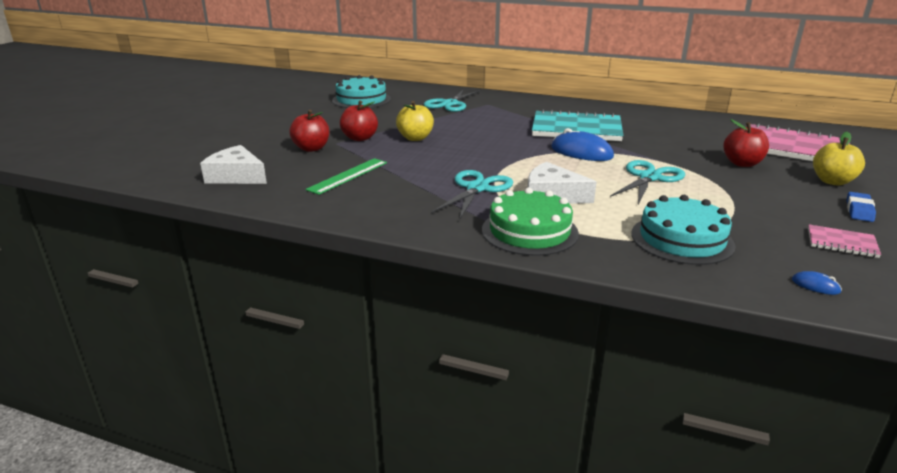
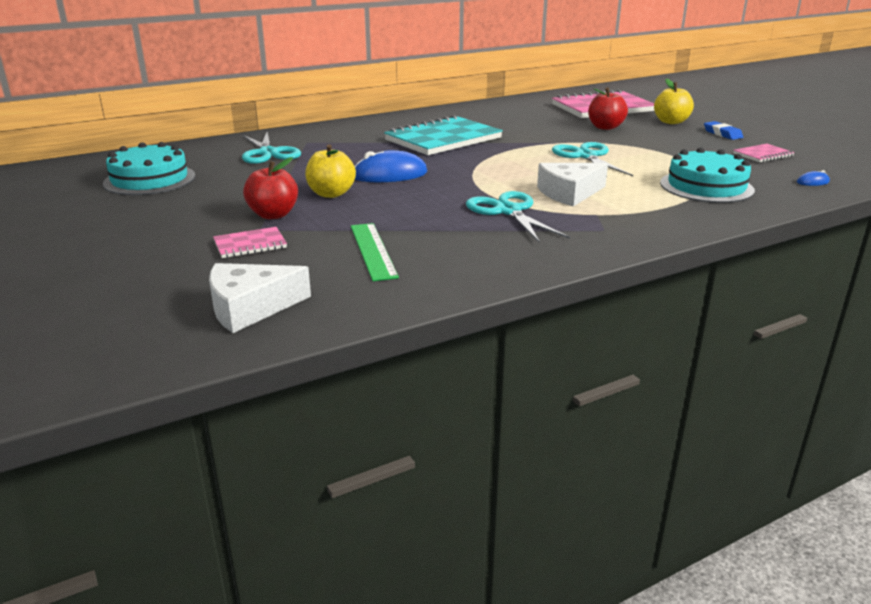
camera: 50 degrees left, 0 degrees up
(311, 148) = (250, 245): red apple -> pink notebook
(529, 231) = (628, 223): green cake -> none
(581, 152) = (497, 155): blue mouse -> blue mouse (389, 175)

